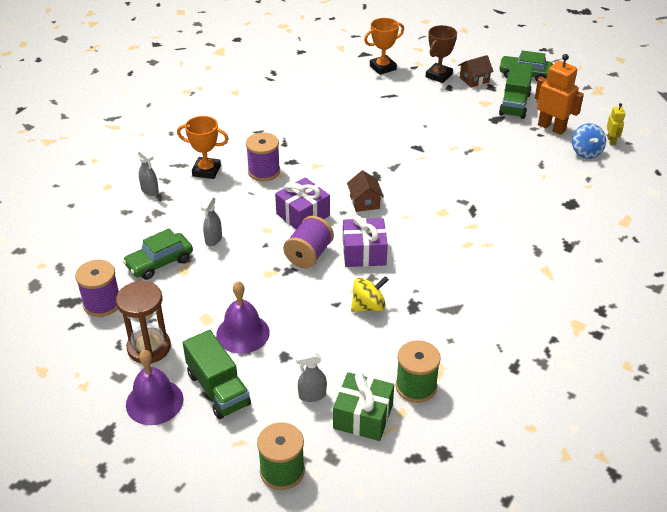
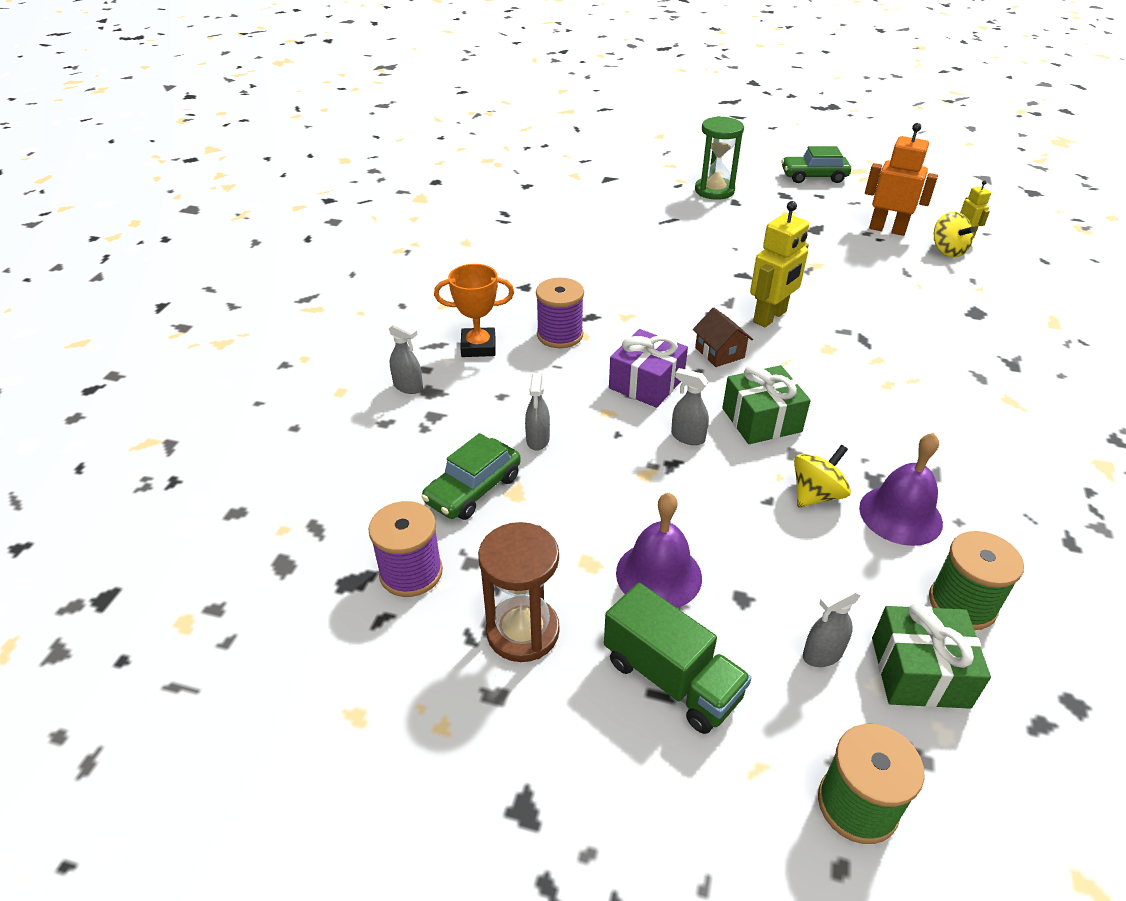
camera: 15 degrees left, 0 degrees up
(154, 402) = (578, 727): purple bell -> purple bell (900, 515)
(309, 255) = (687, 437): purple spool -> grey spray bottle
(364, 253) = (761, 420): purple gift -> green gift
(382, 67) = (640, 190): orange trophy -> none
(416, 182) = (770, 317): none -> yellow robot
(438, 75) = (714, 191): brown trophy -> green hourglass
(474, 80) = (759, 190): brown house -> none
(514, 104) = (825, 210): green truck -> none
(586, 152) = (947, 251): blue spinning top -> yellow spinning top

